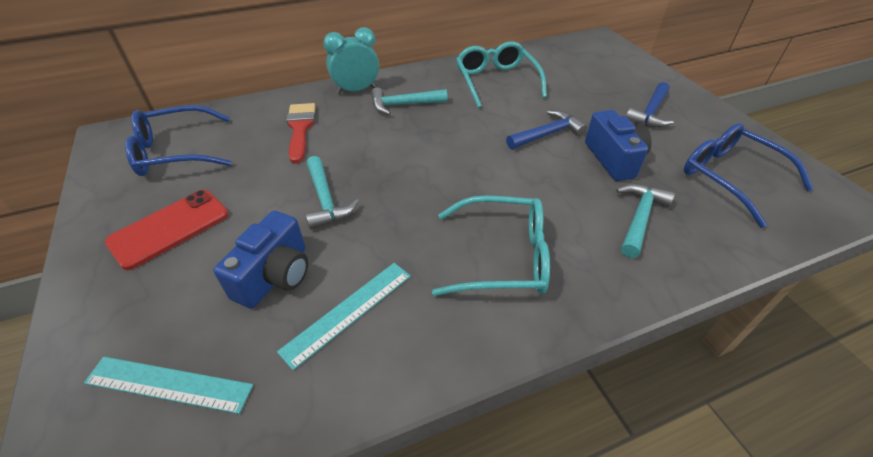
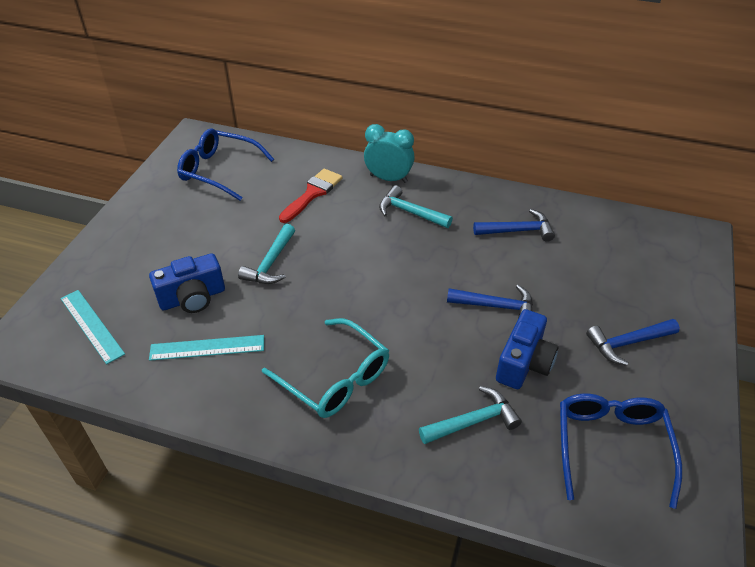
camera: 40 degrees right, 0 degrees up
(170, 228) = (168, 229): red phone -> none
(496, 82) = (518, 230): turquoise glasses -> blue hammer

